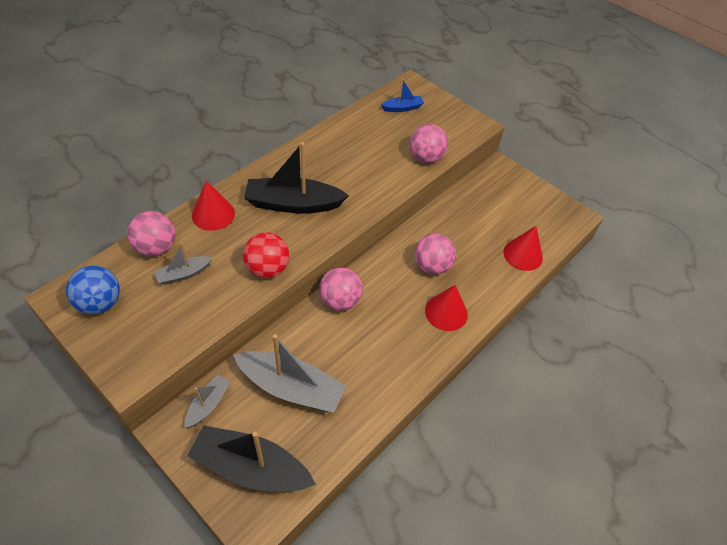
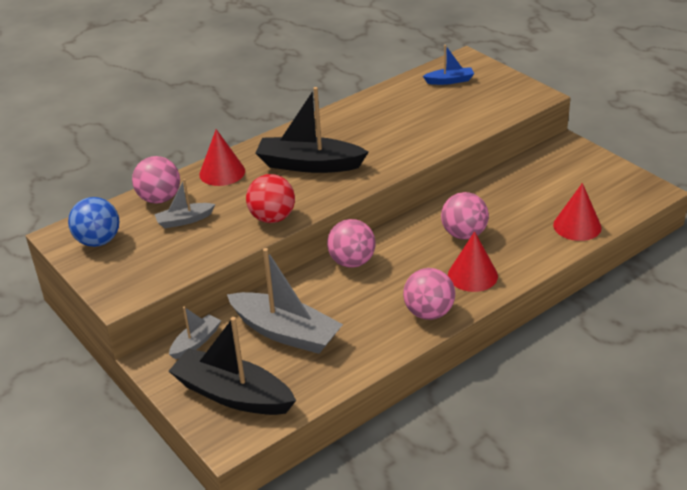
camera: 15 degrees right, 15 degrees down
(426, 158) = (467, 125): pink ball -> pink ball (429, 313)

